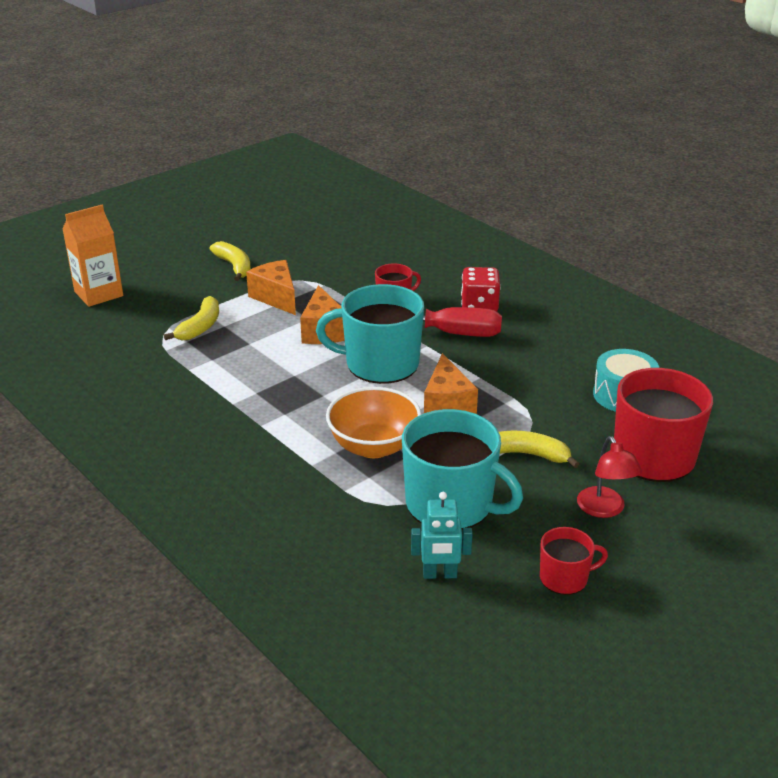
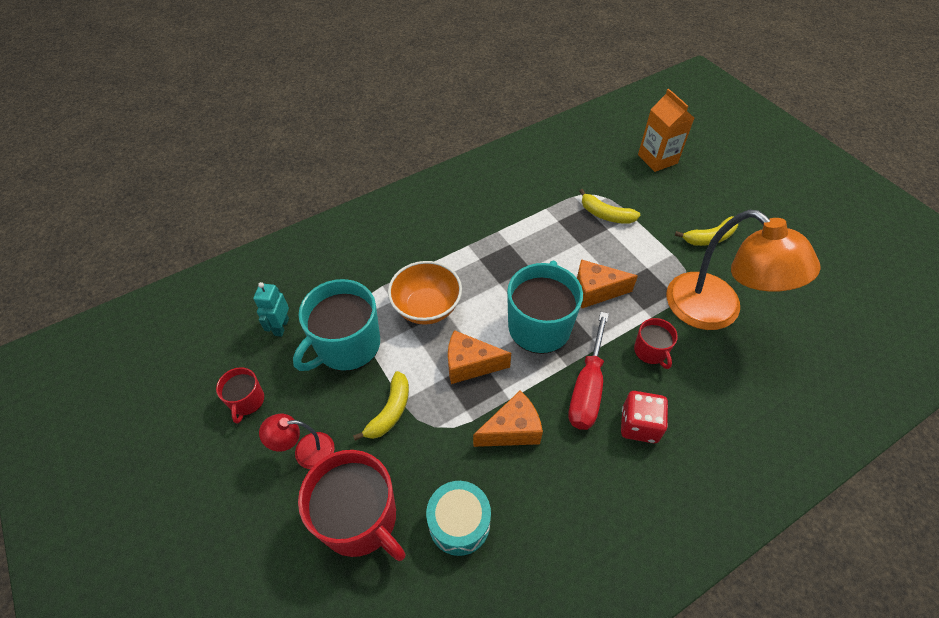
camera: 100 degrees right, 20 degrees up
(276, 298) = (654, 263): orange cheese -> orange cheese (512, 430)
(336, 267) = (715, 311): none -> orange lamp

